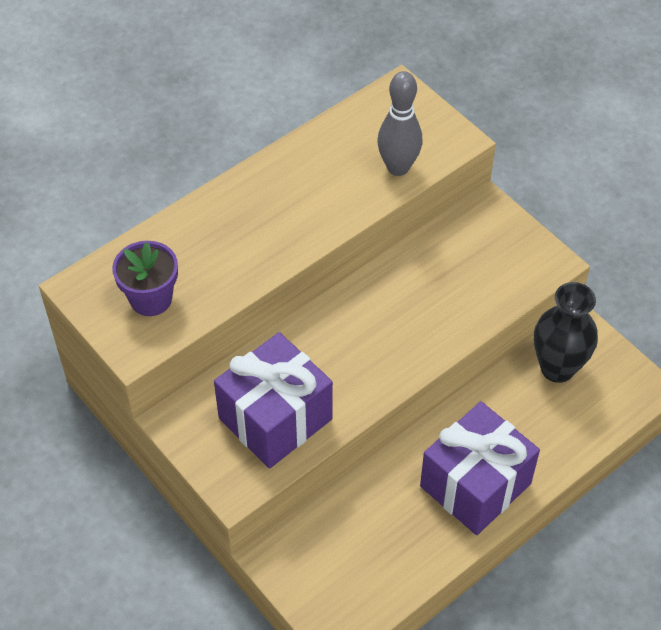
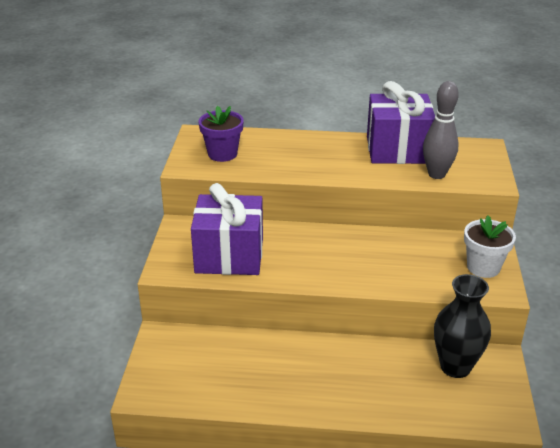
camera: 45 degrees right, 20 degrees down
(475, 485) = (319, 386): purple gift -> purple gift (397, 150)
(511, 246) = (483, 267): none -> white flower pot

